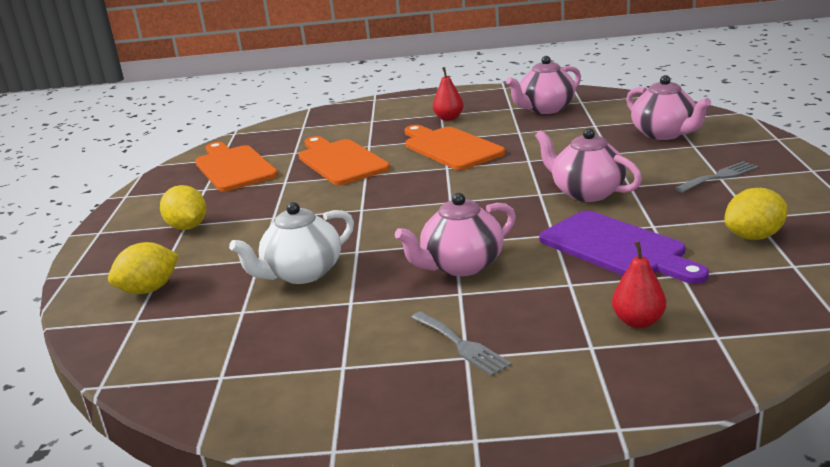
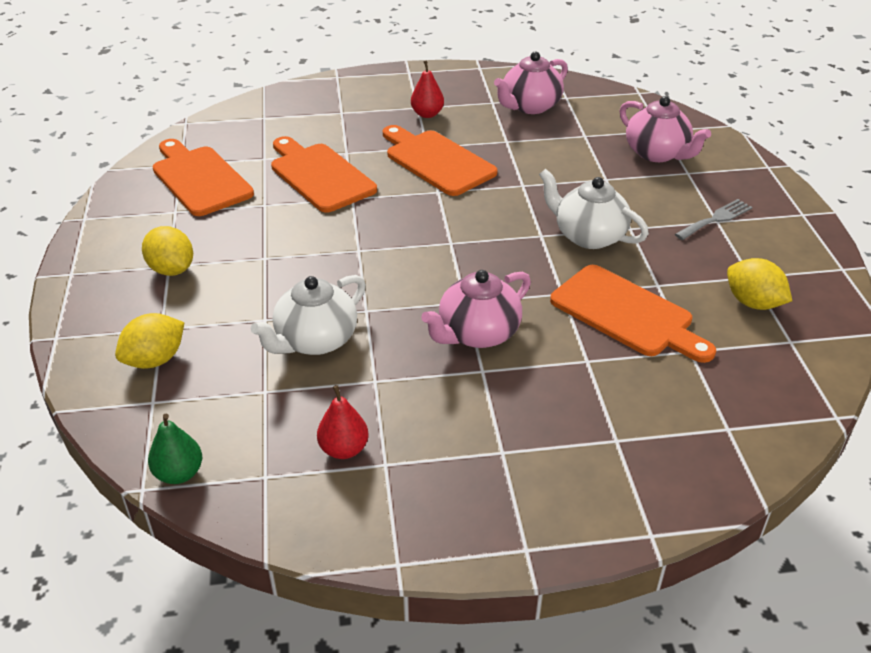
camera: 10 degrees left, 15 degrees up
(139, 374) = (179, 473): none -> green pear
(461, 345) = (495, 437): grey fork -> none
(587, 193) = (588, 236): pink teapot -> white teapot
(617, 248) = (626, 314): purple cutting board -> orange cutting board
(638, 321) = (656, 409): red pear -> red pear (344, 449)
(754, 236) = (753, 303): yellow lemon -> yellow lemon turned 75 degrees clockwise

